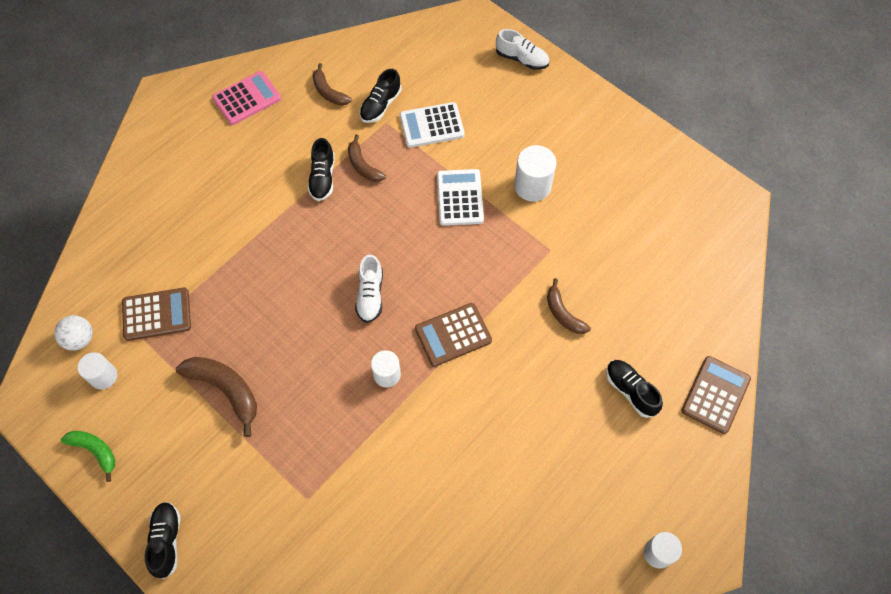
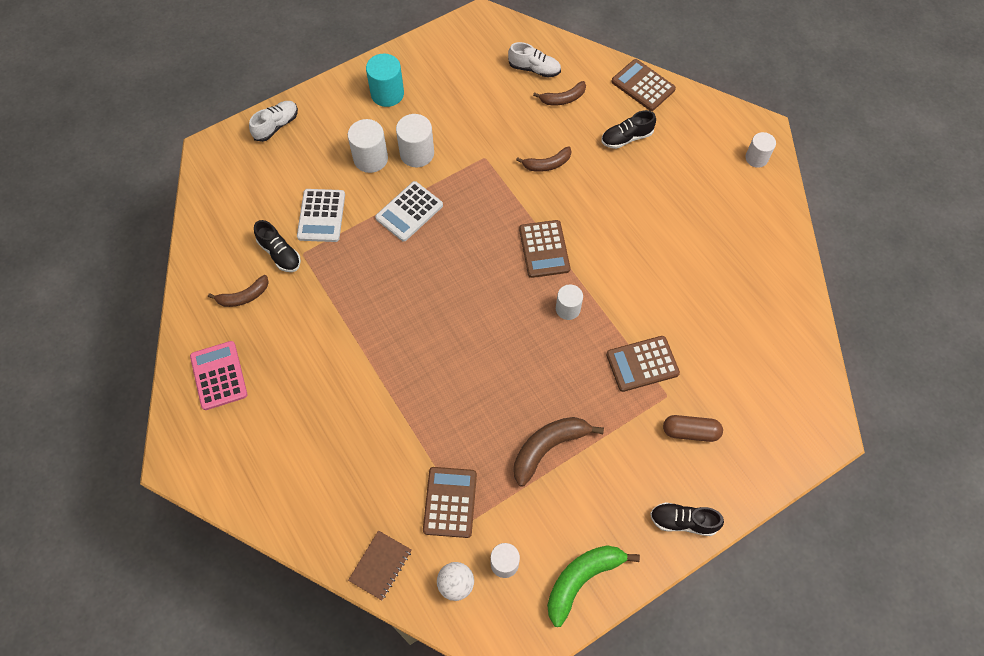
camera: 75 degrees left, 0 degrees up
(90, 273) = (380, 565): none -> brown notebook
(95, 451) = (582, 579): green banana -> green banana, size x1.57
(269, 531) = (690, 431): none -> brown capsule
(322, 178) = (345, 321): black shoe -> none
(339, 465) = (642, 364): none -> brown calculator
(363, 165) = (344, 283): brown banana -> brown banana (563, 99)
(370, 295) = (486, 306): white shoe -> white shoe (534, 69)
(460, 198) = (409, 211): white calculator -> white calculator turned 60 degrees counterclockwise
(511, 147) = (370, 158): none -> white cylinder
(597, 139) = (387, 94): none -> turquoise cylinder

